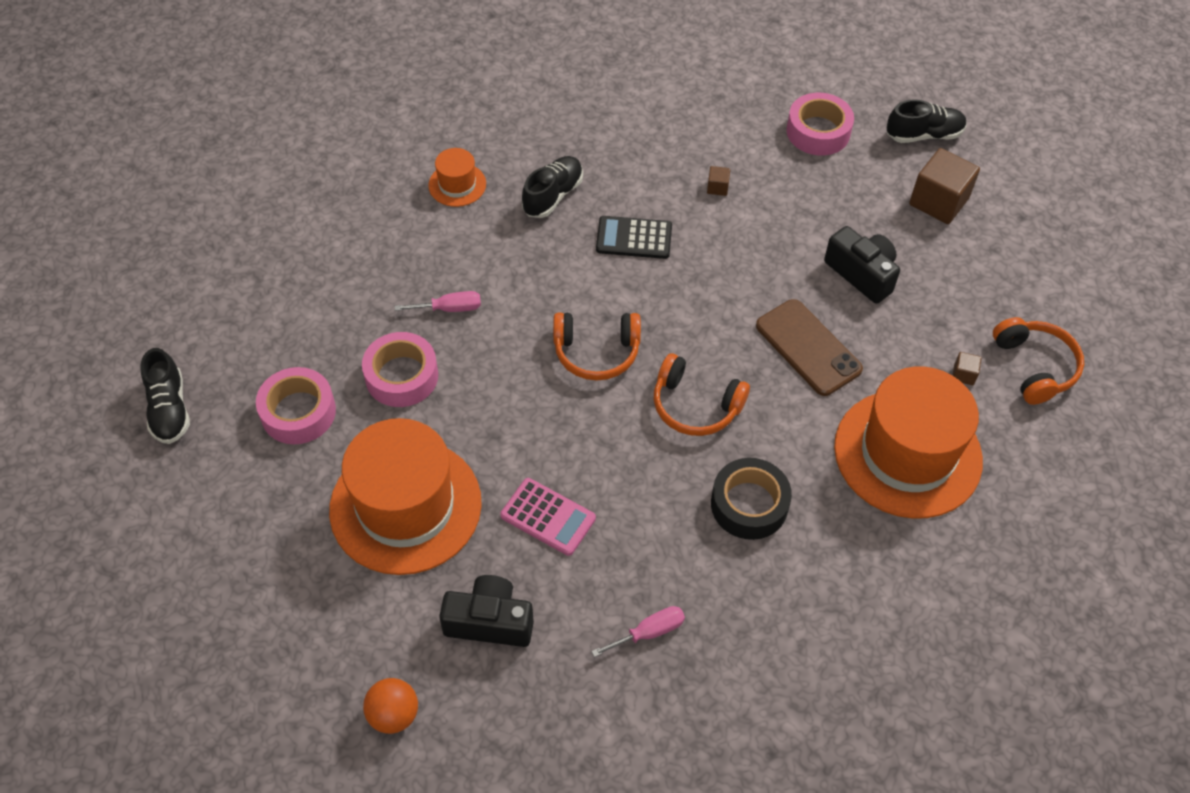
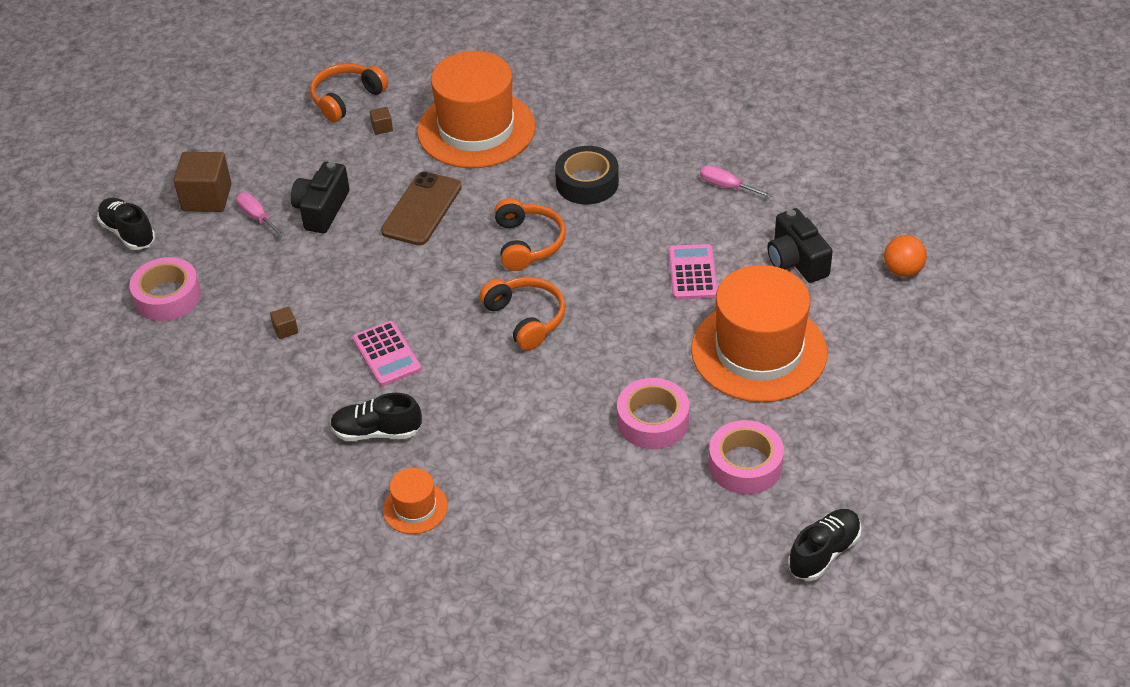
camera: 120 degrees left, 10 degrees down
(450, 308) = (560, 430): pink screwdriver -> pink screwdriver (257, 217)
(634, 238) = (387, 354): black calculator -> pink calculator

